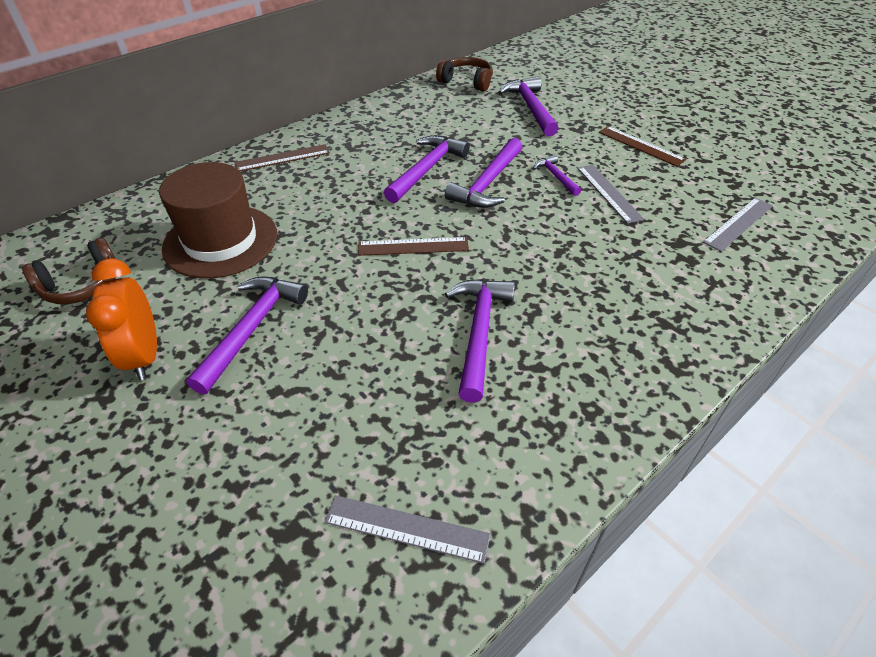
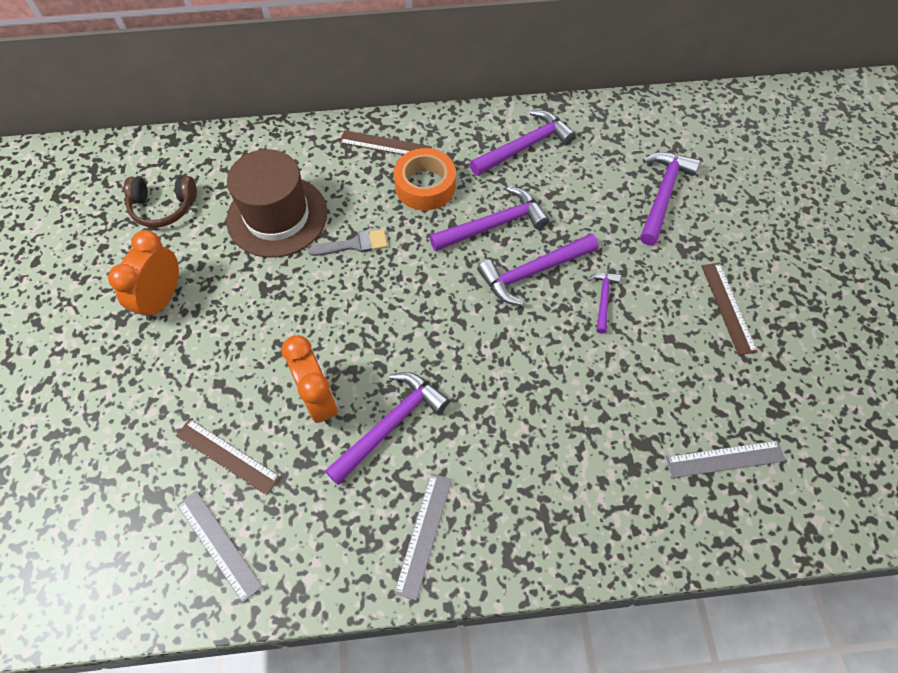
camera: 35 degrees right, 15 degrees up
(252, 329) = (241, 318): purple hammer -> purple hammer (525, 146)
(317, 229) = (353, 245): none -> grey brush
(344, 169) = (425, 186): none -> orange tape
(394, 349) = (319, 400): none -> orange clock
(413, 246) = (411, 307): brown ruler -> brown ruler (227, 456)
(466, 82) = (630, 124): brown headphones -> none
(608, 193) = (634, 348): grey ruler -> grey ruler (423, 534)

